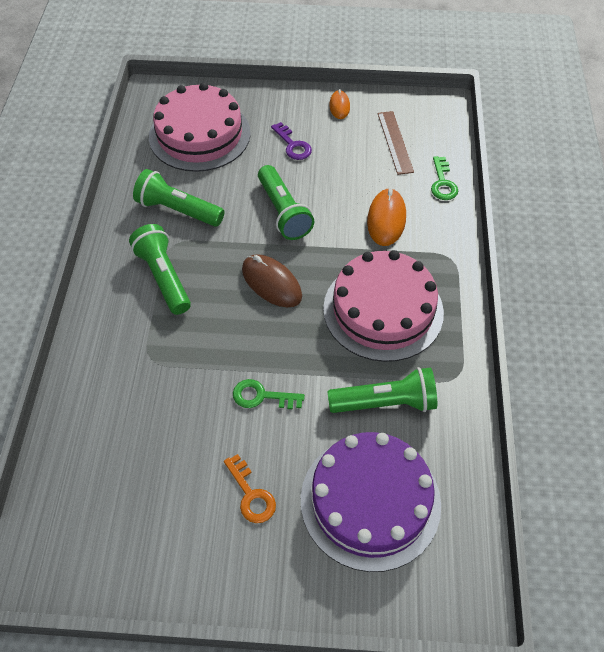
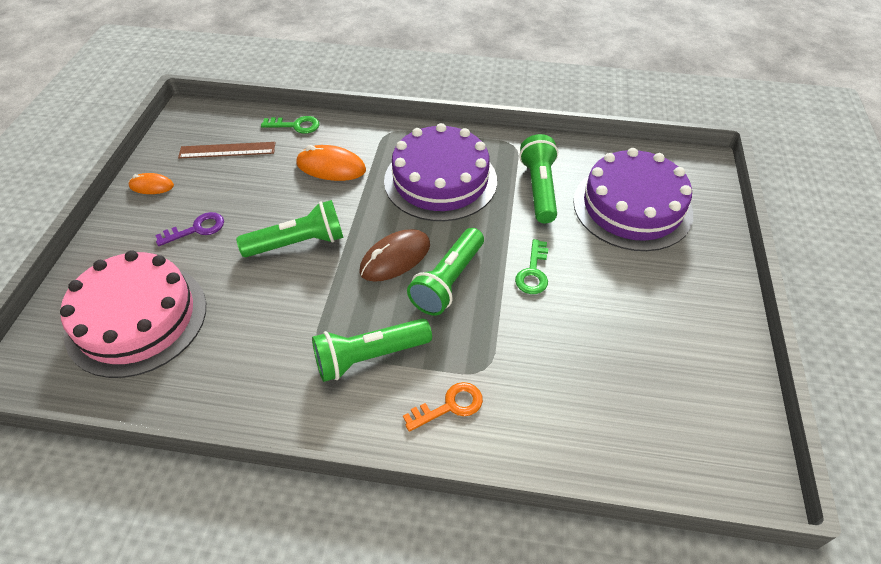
camera: 85 degrees left, 5 degrees down
(178, 210) = (264, 342): green flashlight -> green flashlight (448, 281)
(251, 494) = (637, 285): orange key -> orange key (449, 406)
(383, 310) = (440, 180): pink cake -> purple cake

